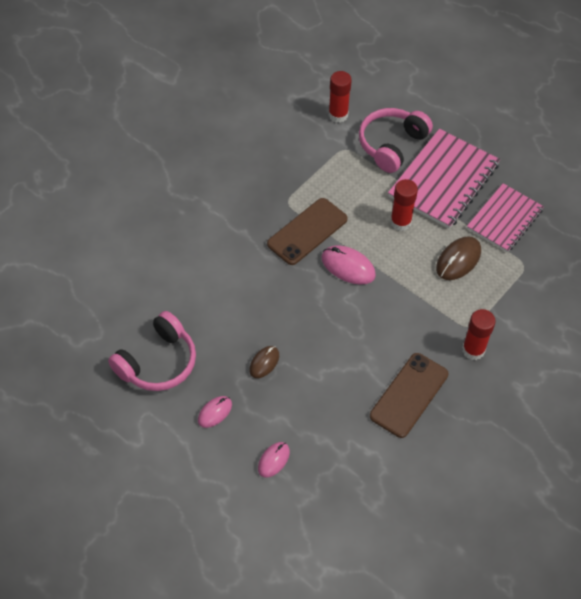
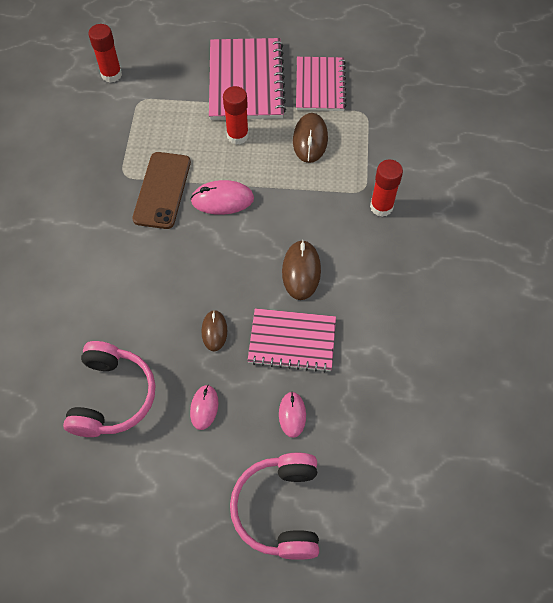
camera: 35 degrees left, 5 degrees up
(316, 407) = (292, 341): none -> pink notebook
(365, 360) = (301, 271): none -> brown mouse
(392, 145) = (179, 75): pink headphones -> pink headphones (280, 509)
(409, 395) = (361, 278): brown phone -> none

